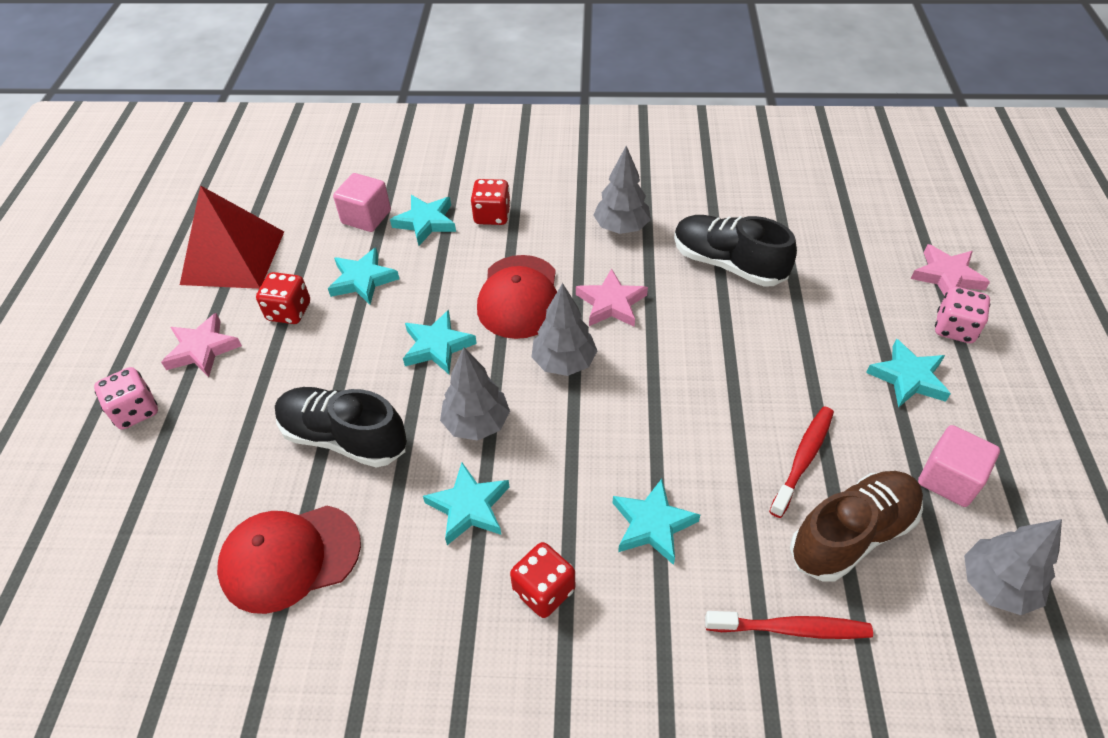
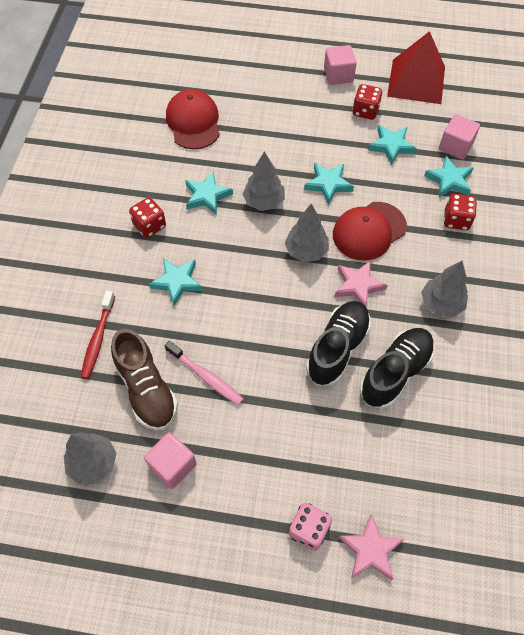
camera: 95 degrees right, 10 degrees up
(136, 411) = (296, 54): pink dice -> none
(202, 349) = (338, 75): pink star -> pink cube
(344, 438) = (264, 141): black shoe -> black shoe (337, 349)
(519, 297) = (369, 231): red cap -> red cap turned 45 degrees counterclockwise
(803, 459) = (205, 376): red toothbrush -> pink toothbrush
(908, 378) = (263, 472): turquoise star -> none

